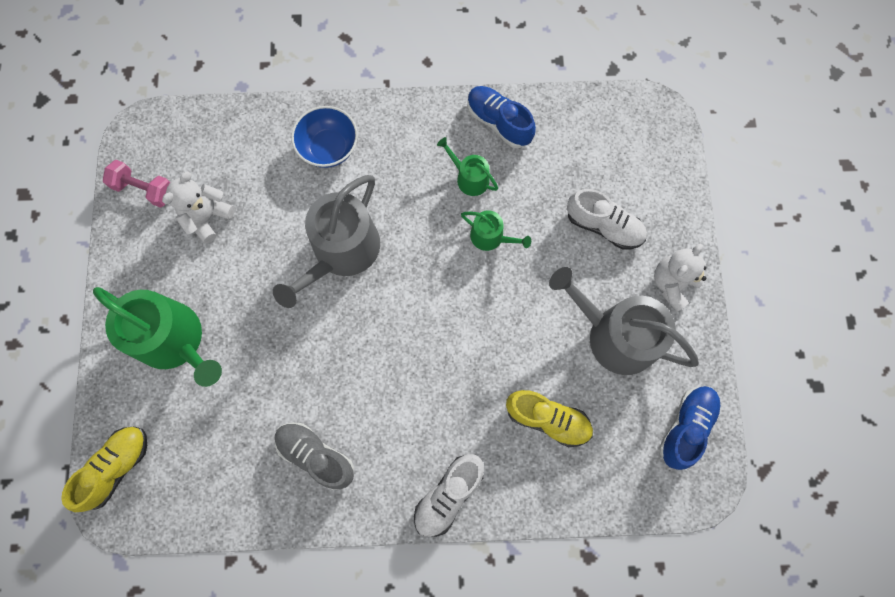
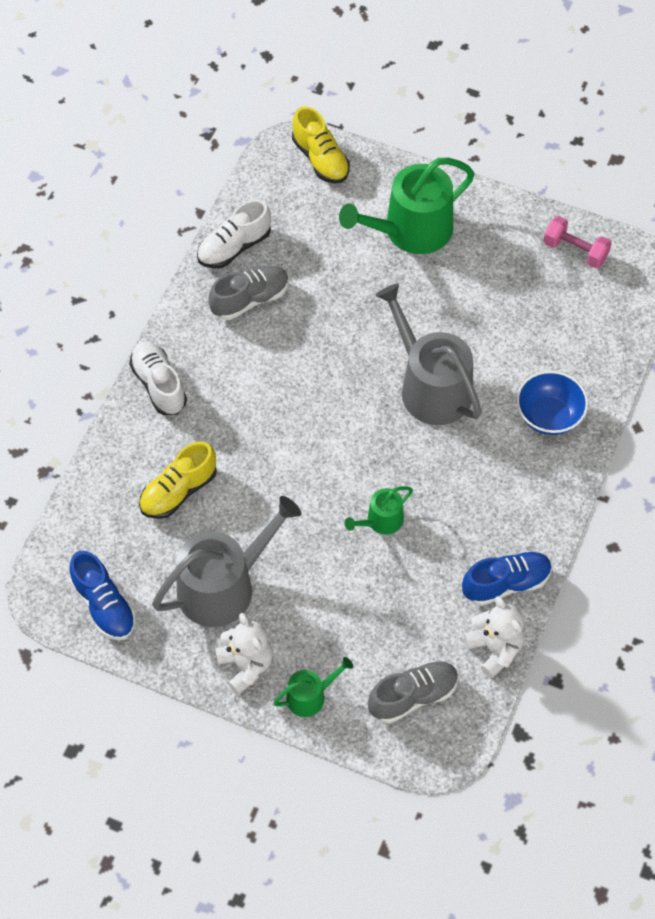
camera: 115 degrees right, 15 degrees down
(145, 189) = (575, 251): pink dumbbell -> pink dumbbell turned 75 degrees clockwise
(207, 217) = (521, 291): white teddy bear -> white teddy bear (495, 649)
(469, 178) = (455, 528): green watering can -> green watering can (310, 696)
(604, 226) = (340, 631): white shoe -> white shoe (234, 247)
(627, 150) = (413, 696): none -> grey shoe

